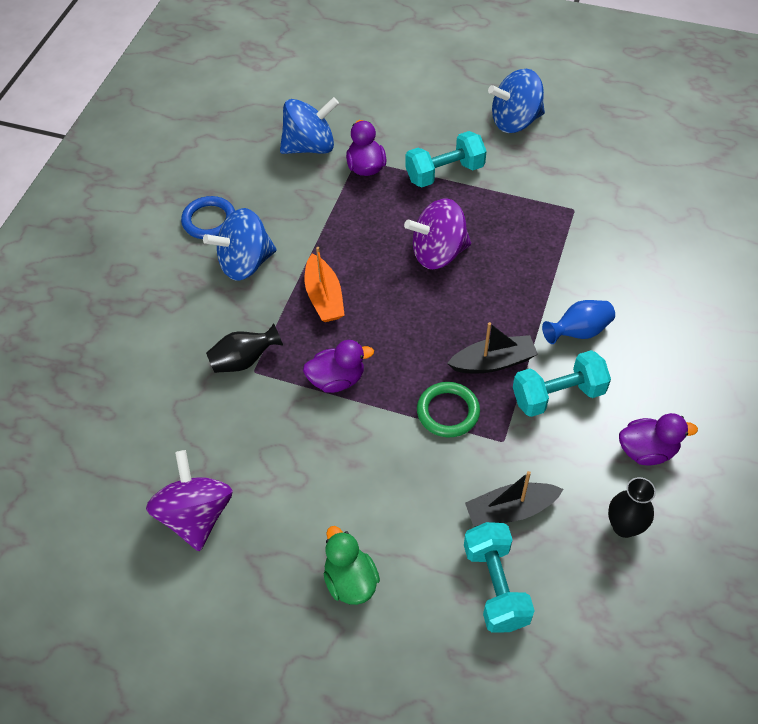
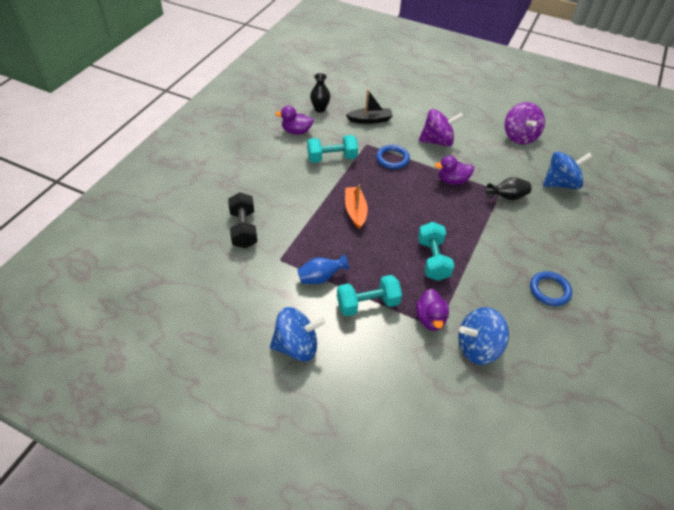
camera: 175 degrees left, 5 degrees down
(245, 263) = (516, 254): blue spinning top -> blue spinning top (560, 183)
(324, 297) = (461, 225): orange boat -> orange boat (355, 211)
(350, 581) = (445, 108): green duck -> none
(438, 253) = (383, 242): purple spinning top -> purple spinning top (437, 141)
(448, 412) = (392, 159): green ring -> blue ring
(493, 362) = (362, 177): black boat -> none
(495, 586) = (383, 99): turquoise dumbbell -> turquoise dumbbell (432, 259)
(578, 332) = (308, 185): blue vase -> blue vase (321, 277)
(643, 243) = (244, 229): none -> black dumbbell

